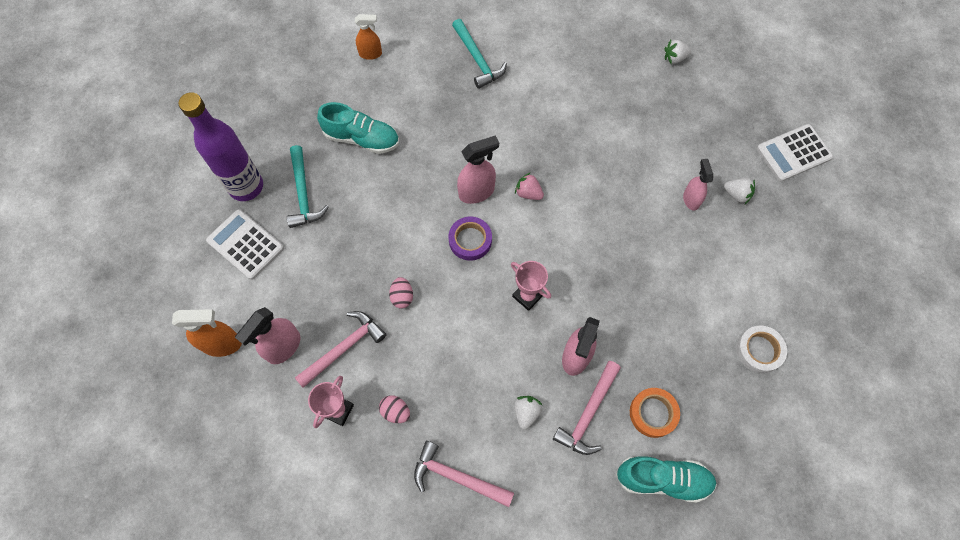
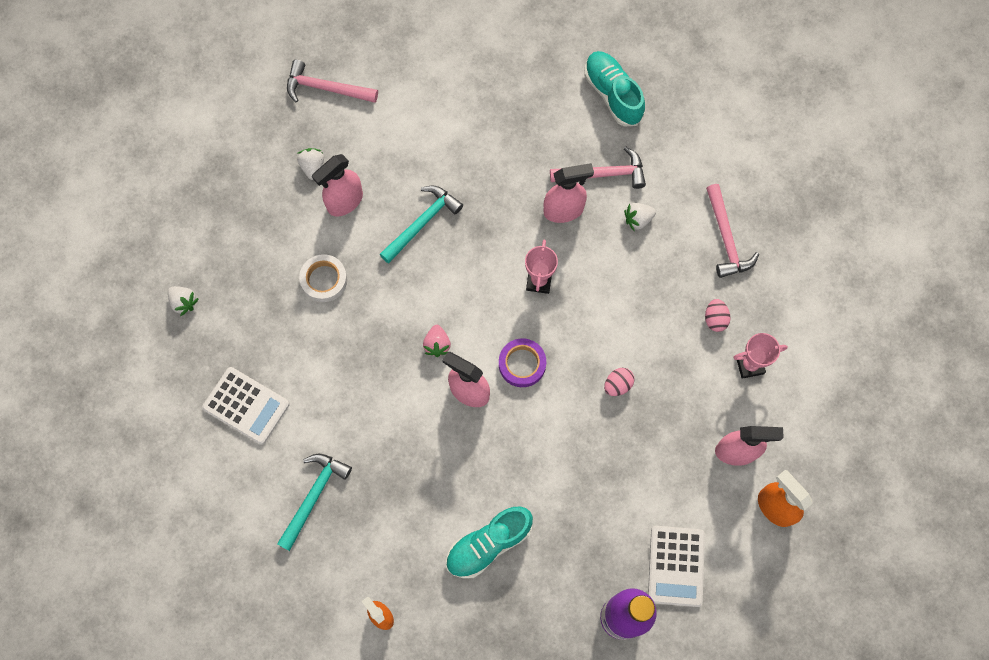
camera: 125 degrees left, 5 degrees up
(303, 194) = (587, 554): turquoise hammer -> turquoise hammer (422, 223)
(344, 348) = (698, 400): pink hammer -> pink hammer (326, 88)
(362, 138) = (488, 544): turquoise shoe -> turquoise shoe turned 105 degrees counterclockwise
(653, 413) = (567, 128): orange tape -> none
(691, 199) = (344, 202): pink spray bottle -> pink spray bottle, size x1.50
(759, 350) = (455, 79): white tape -> white tape (324, 280)
(793, 153) = (232, 142): white calculator -> white calculator (246, 406)

